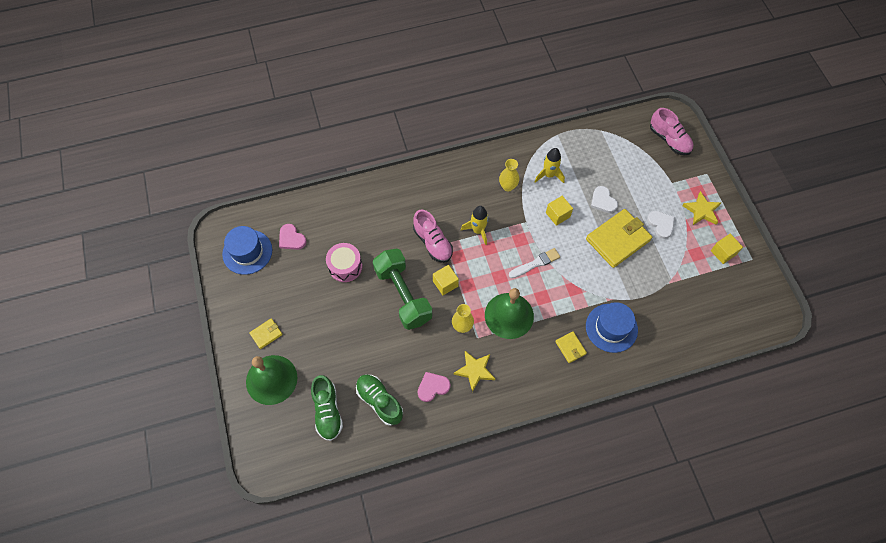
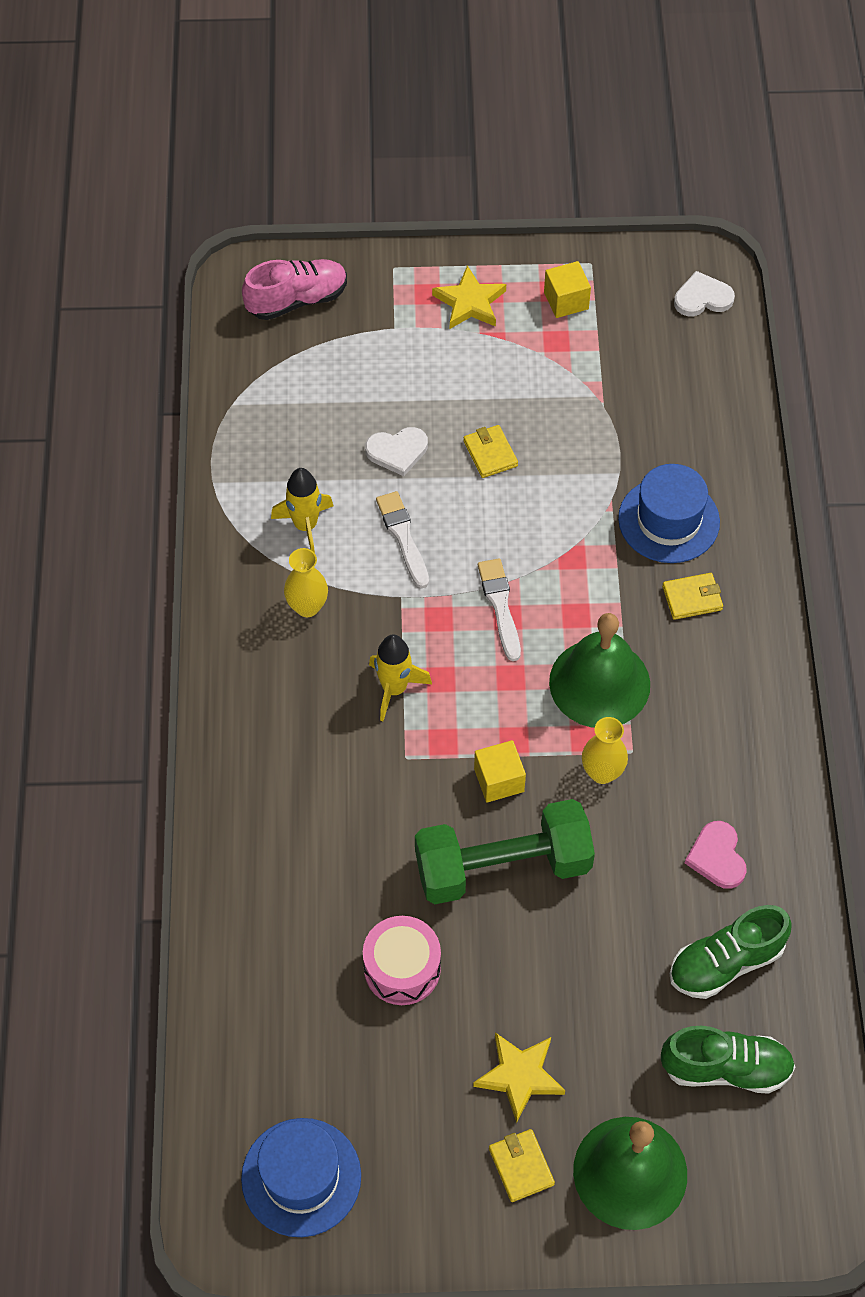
camera: 75 degrees left, 5 degrees down
(291, 238) = (296, 1071): pink heart -> none
(432, 243) = (396, 781): pink shoe -> none
(475, 370) = (700, 773): yellow star -> yellow star (519, 1076)
(557, 215) = (403, 537): yellow cube -> white brush
(618, 240) = (490, 453): yellow wallet -> yellow wallet, size x0.47
(661, 224) = (479, 374): white heart -> white heart (702, 298)

